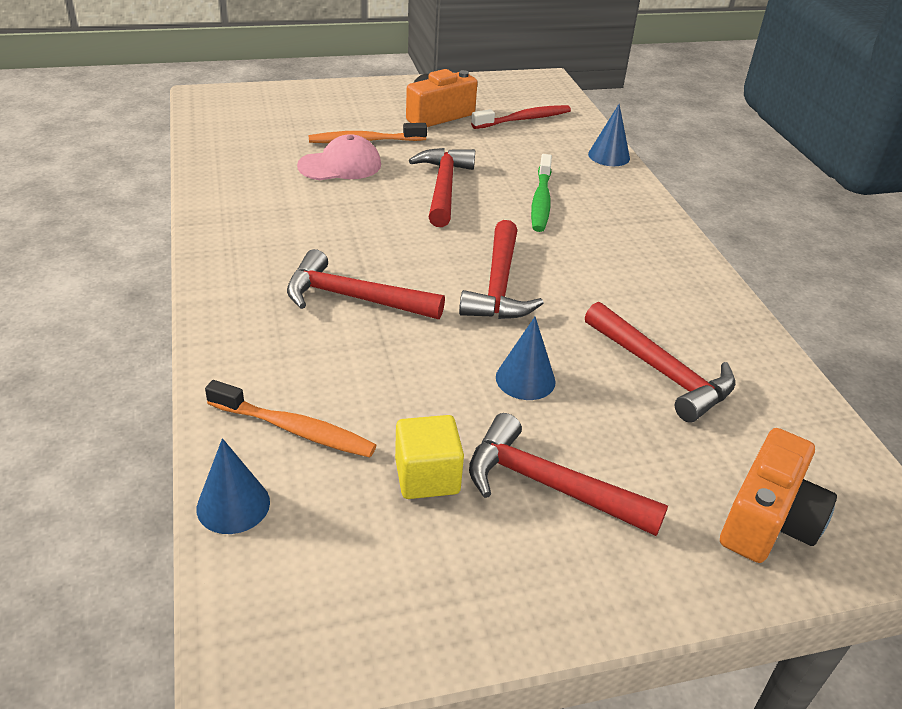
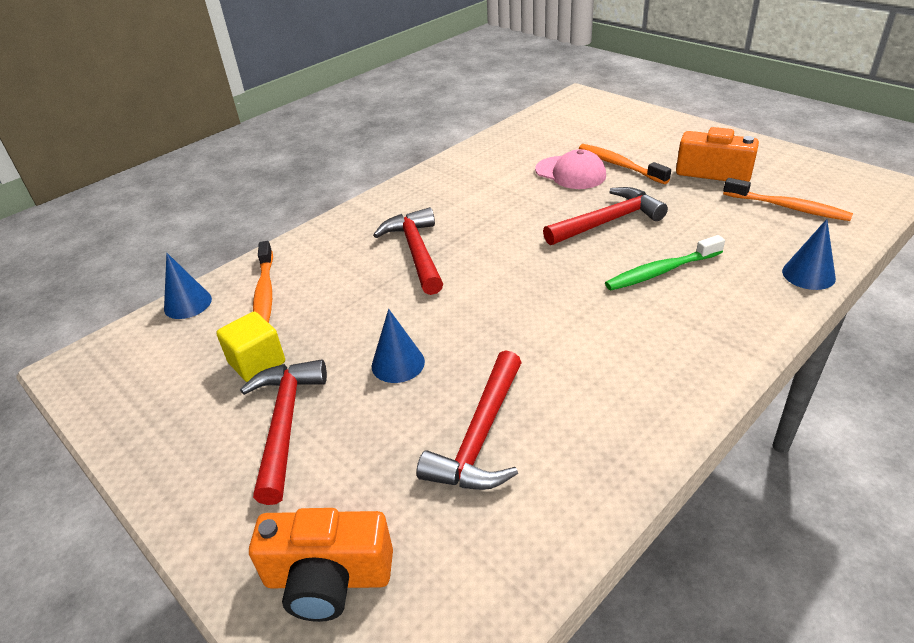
camera: 65 degrees right, 0 degrees up
(499, 286) = (504, 302): red hammer -> none
(524, 119) = (788, 207): red toothbrush -> orange toothbrush

